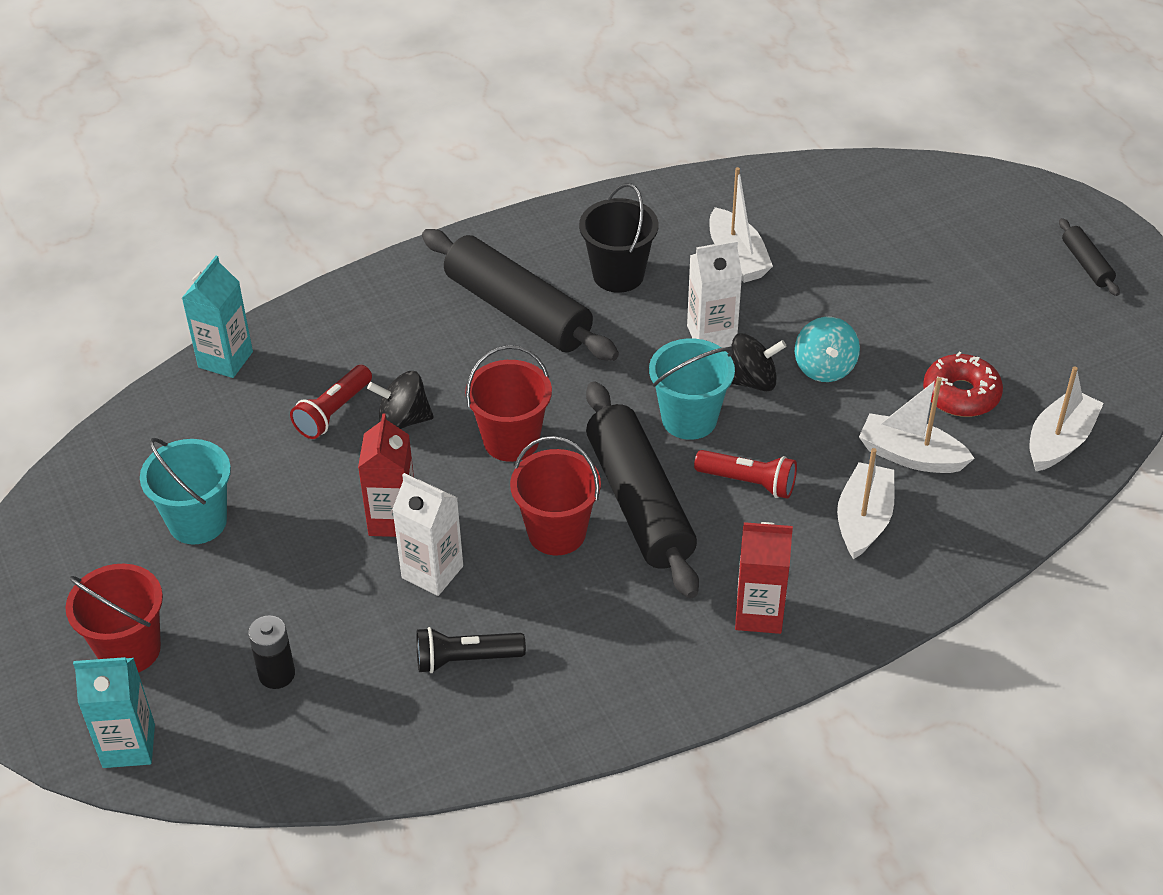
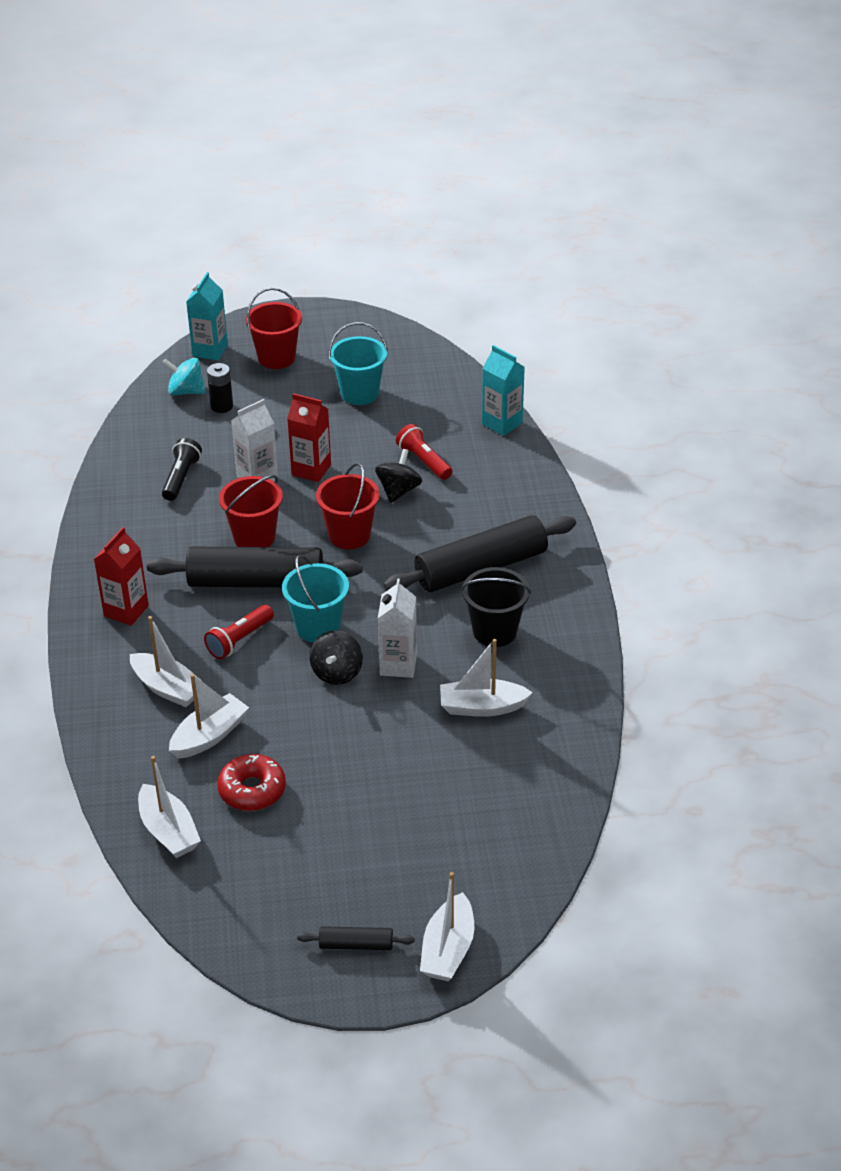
camera: 110 degrees right, 5 degrees down
(824, 367) = (327, 718): turquoise spinning top -> turquoise spinning top (186, 391)
(1046, 207) = (448, 949): none -> white boat

